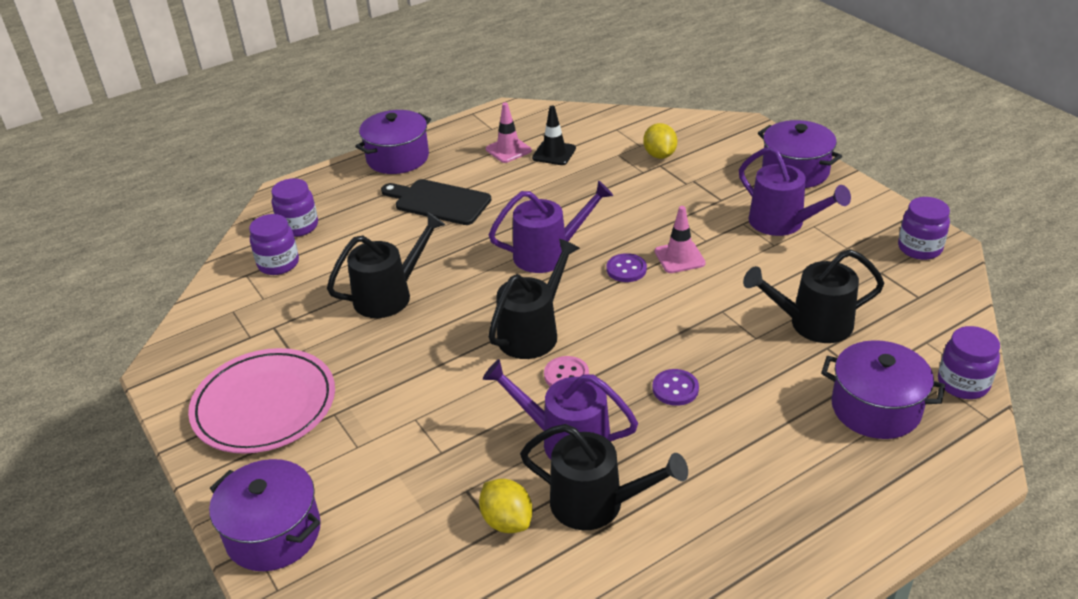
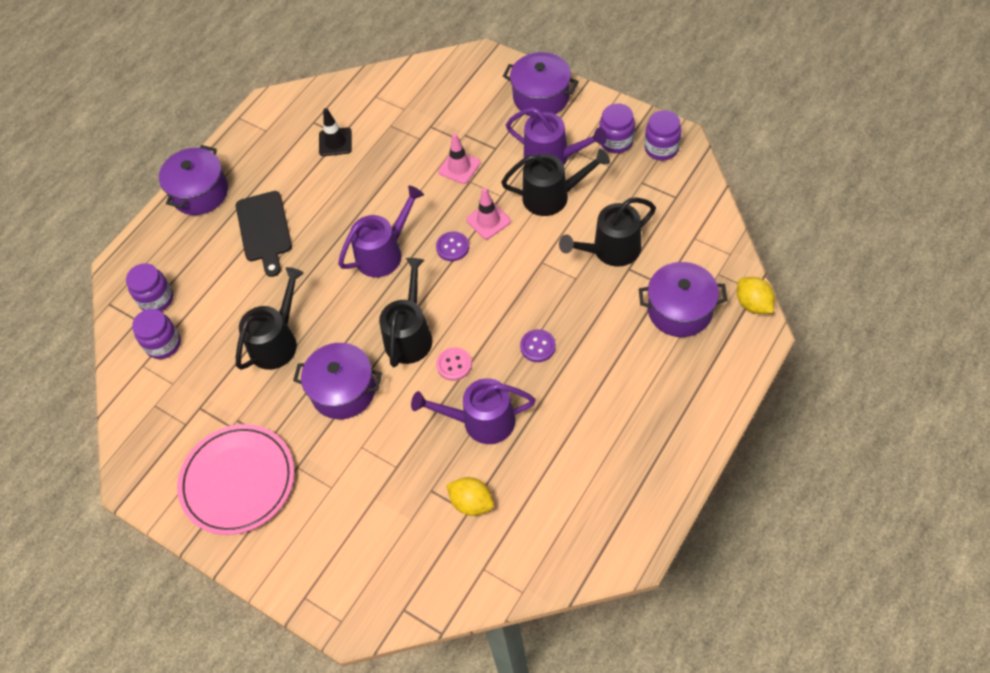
camera: 20 degrees left, 20 degrees up
(273, 533) = (312, 581): purple pot -> purple pot (343, 391)
(439, 202) = (264, 230): black cutting board -> black cutting board turned 105 degrees counterclockwise
(508, 150) = (294, 151): pink traffic cone -> pink traffic cone (459, 167)
(596, 503) = (525, 464): black watering can -> black watering can (552, 196)
(659, 155) = (425, 115): yellow lemon -> yellow lemon (753, 304)
(963, 383) = (730, 267): purple jar -> purple jar (616, 141)

